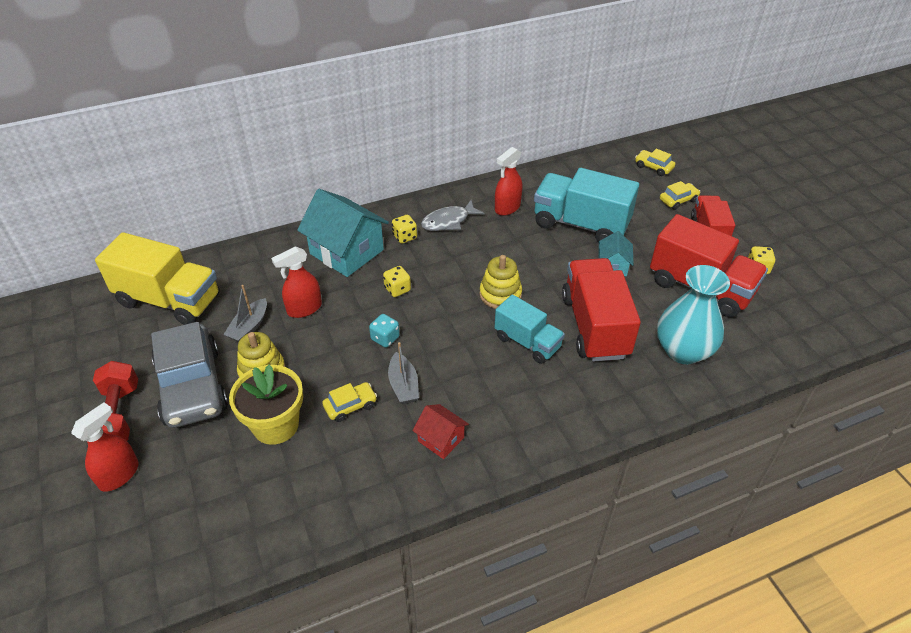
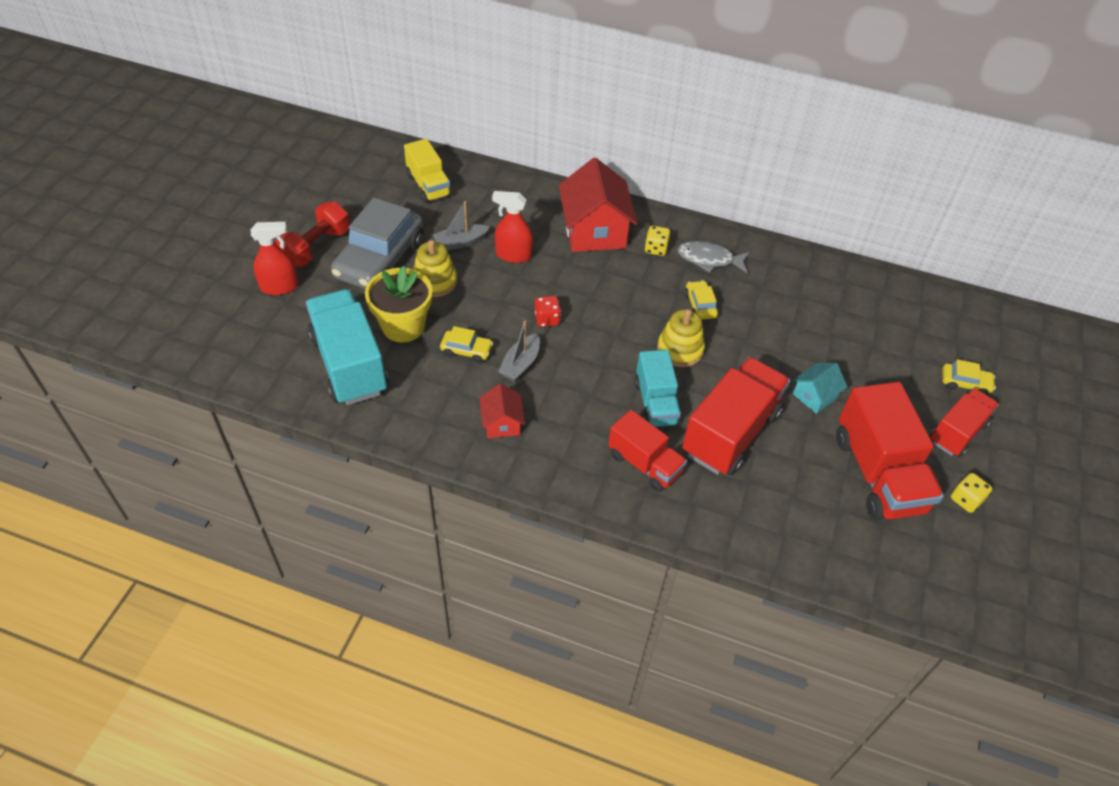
camera: 40 degrees right, 5 degrees up
(169, 300) = (429, 185): yellow truck -> yellow truck, size x0.61
(346, 252) = (594, 231): turquoise house -> red house
(385, 338) = (547, 319): turquoise dice -> red dice
(397, 289) = (600, 288): yellow dice -> none
(507, 208) = (777, 281): red spray bottle -> none
(569, 389) = (644, 464): none -> red truck
(580, 224) = (830, 340): turquoise truck -> turquoise truck (349, 364)
(653, 167) = (981, 336): yellow car -> yellow car (700, 305)
(683, 350) = (786, 511): turquoise vase -> none

